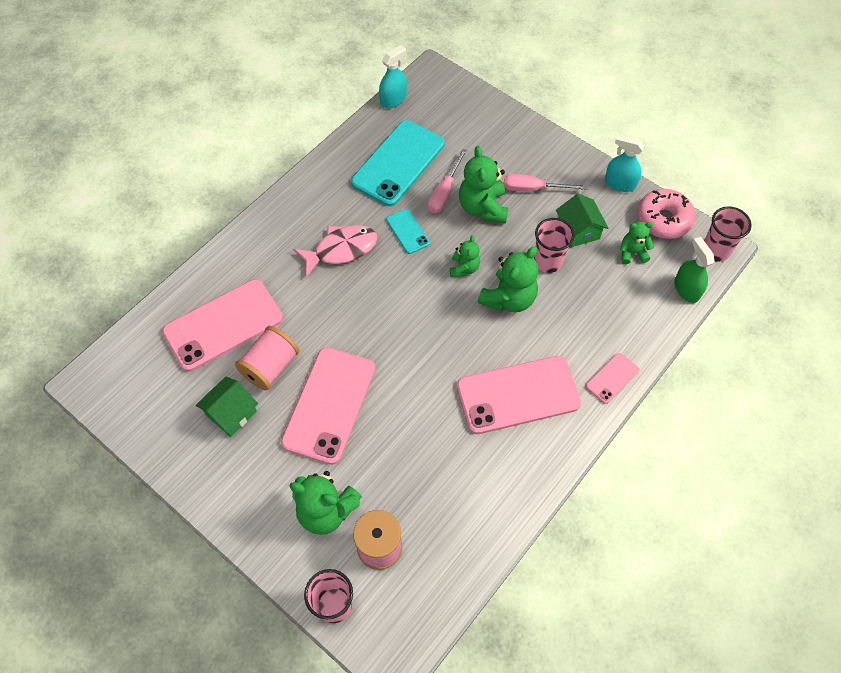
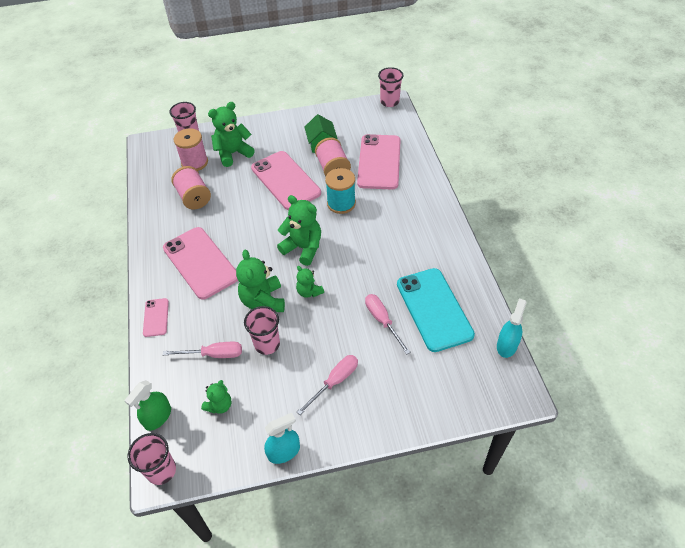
camera: 130 degrees right, 10 degrees down
(86, 388) = (389, 102): none -> pink cup
(323, 319) = (341, 203): none -> turquoise spool
(341, 249) = (384, 237): pink fish -> none
(393, 99) = (507, 345): turquoise spray bottle -> turquoise spray bottle turned 150 degrees counterclockwise
(407, 231) = (367, 279): turquoise phone -> none
(437, 489) = (194, 197): none -> pink spool
(483, 207) = (347, 336): green teddy bear -> green teddy bear (303, 248)
(518, 395) = (200, 262): pink phone -> pink phone turned 60 degrees counterclockwise
(578, 230) = (271, 384): green house -> none
(597, 294) = (214, 354): none -> pink screwdriver
(663, 219) = (223, 455): pink donut -> none
(686, 289) = (158, 417): green spray bottle -> green spray bottle turned 105 degrees clockwise

